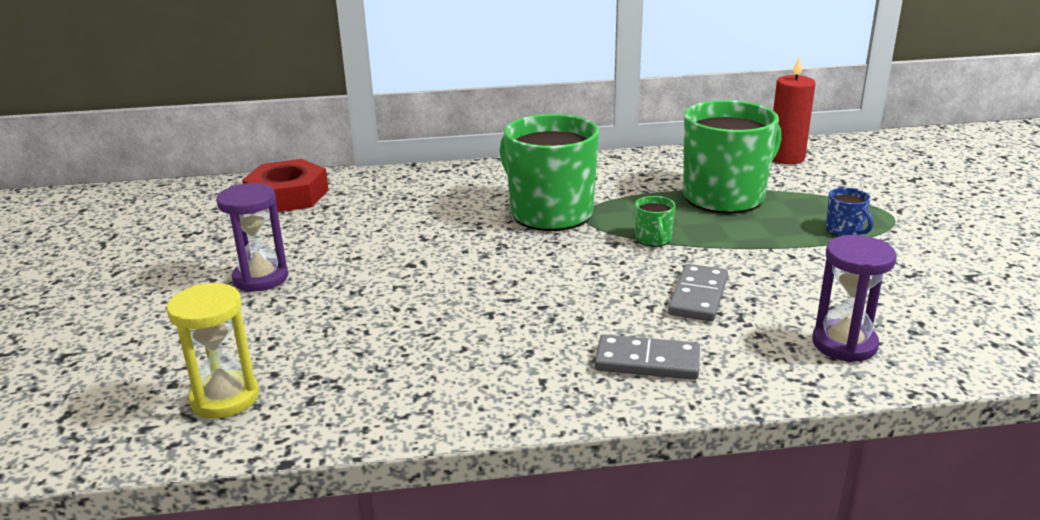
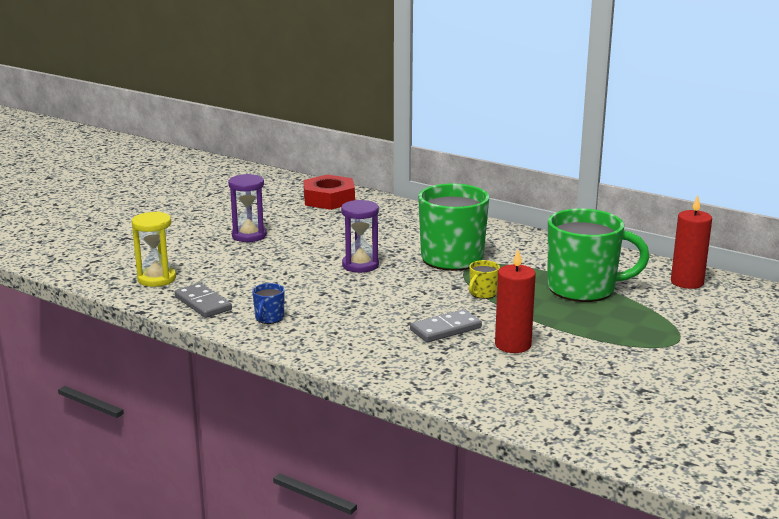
camera: 40 degrees right, 5 degrees down
(647, 362) = (355, 344): grey domino -> grey domino (203, 303)
(653, 239) = (482, 293): green mug -> yellow mug
(788, 283) = (513, 345): none -> red candle
(844, 231) = (619, 336): blue mug -> blue mug (269, 318)
(844, 344) = (476, 382): purple hourglass -> purple hourglass (360, 265)

